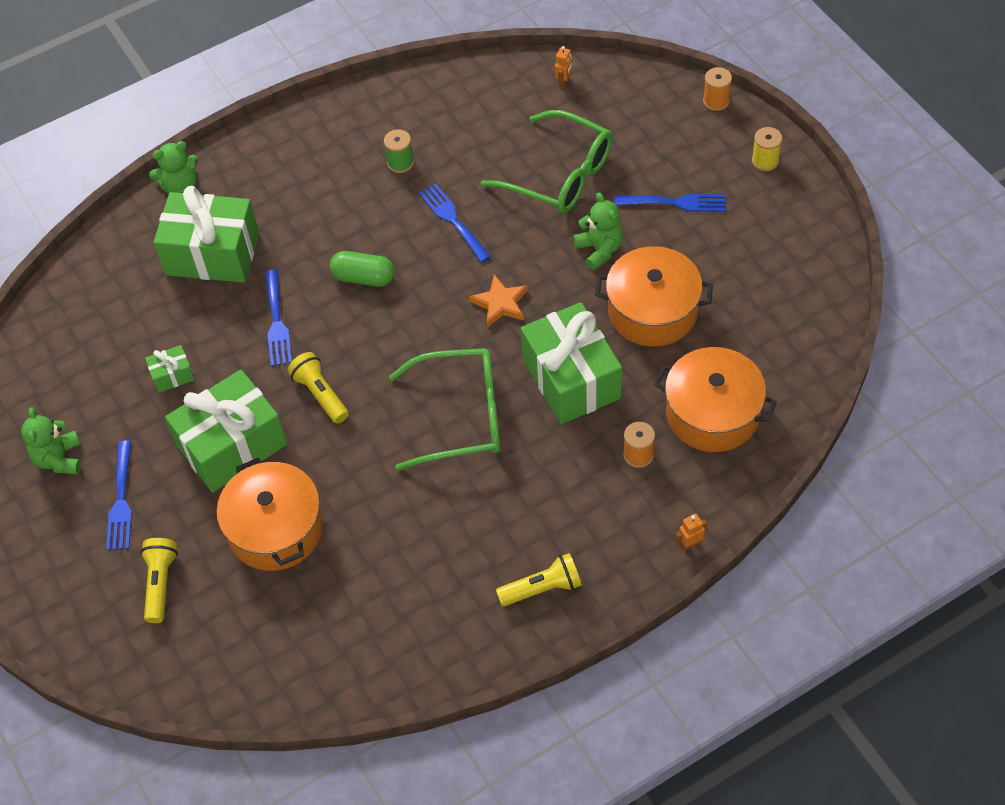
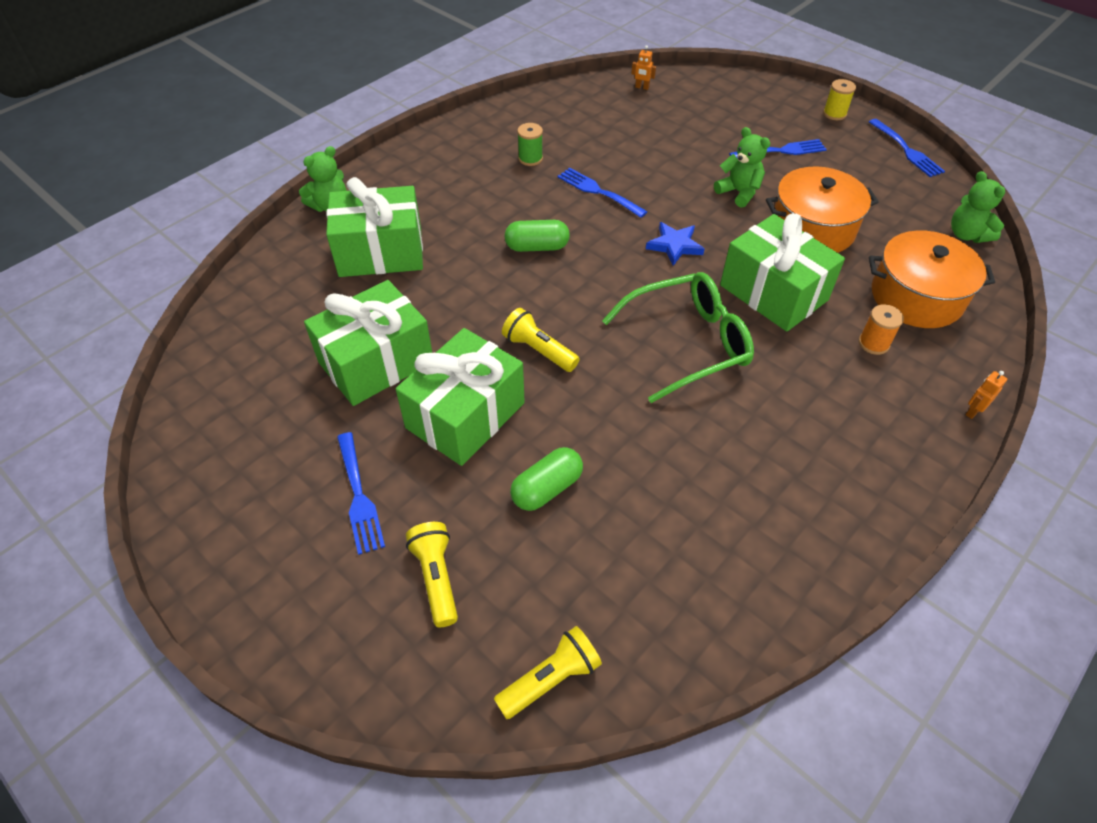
camera: 20 degrees left, 5 degrees down
(59, 459) = (272, 468): green teddy bear -> green teddy bear (967, 234)
(172, 375) = (376, 362): green gift -> green gift, size x2.29
(275, 529) = (547, 488): orange pot -> green capsule
(277, 322) = (468, 297): blue fork -> blue fork (906, 150)
(500, 303) = (674, 245): orange star -> blue star
(542, 588) = (858, 485): yellow flashlight -> yellow flashlight (551, 679)
(560, 175) = (674, 147): green glasses -> none
(564, 82) = (642, 87): orange robot -> orange robot turned 105 degrees clockwise
(716, 101) = (770, 83): orange spool -> none

